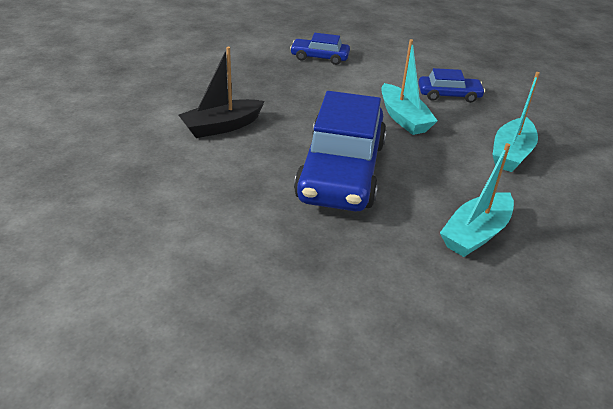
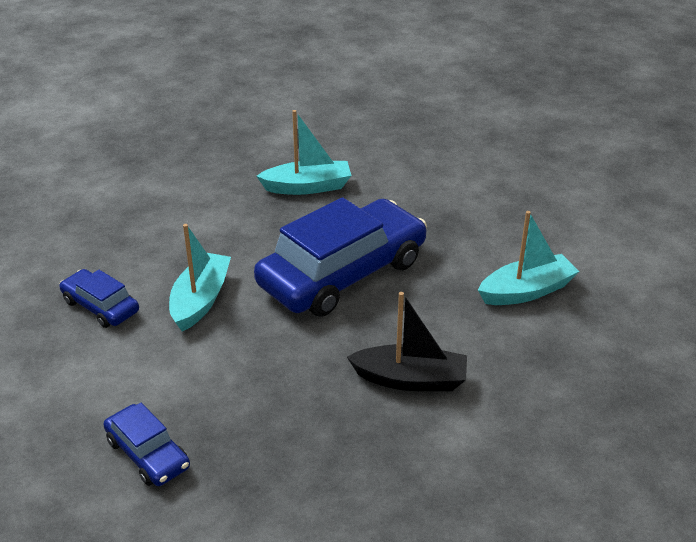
camera: 140 degrees left, 0 degrees up
(511, 153) = (169, 222): turquoise boat -> turquoise boat (526, 291)

